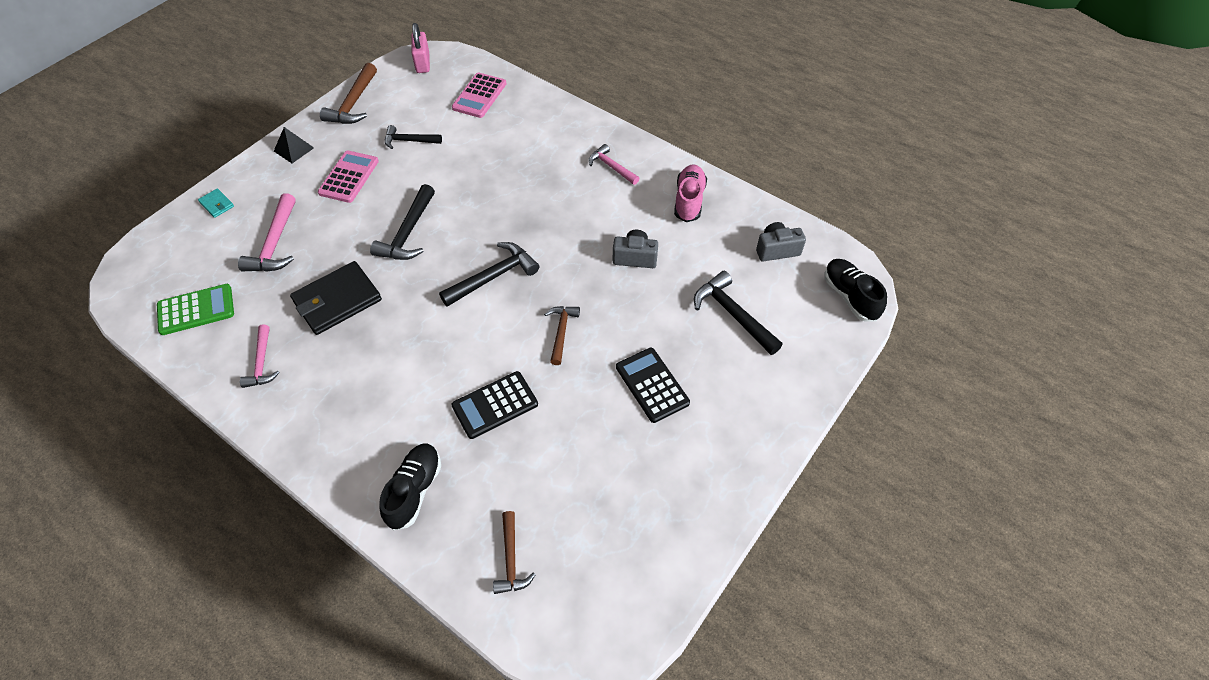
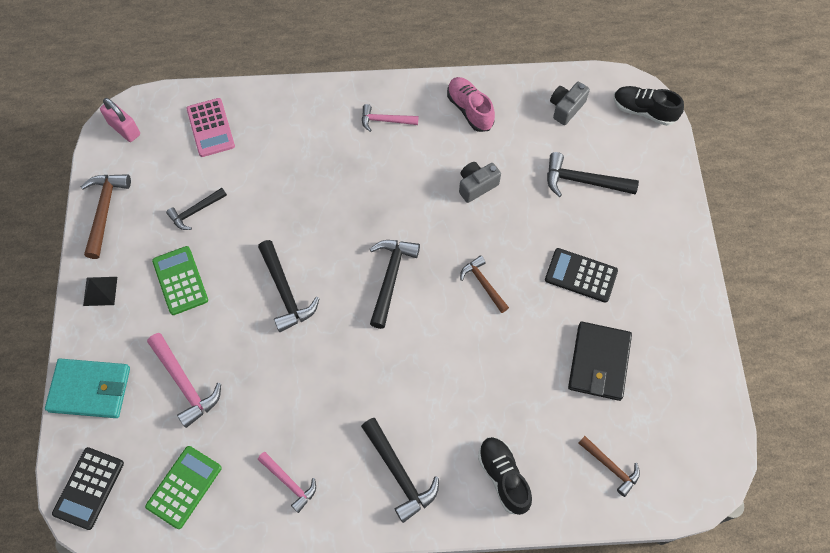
camera: 40 degrees left, 10 degrees up
(217, 204) = (90, 389): turquoise wallet -> turquoise wallet, size x2.21
(337, 300) = (291, 389): black wallet -> black wallet (599, 362)
(341, 421) = (399, 474): none -> black hammer
(349, 177) = (180, 280): pink calculator -> green calculator
(353, 103) = (105, 211): brown hammer -> brown hammer turned 150 degrees counterclockwise
(495, 405) = (493, 374): black calculator -> black calculator (89, 488)

